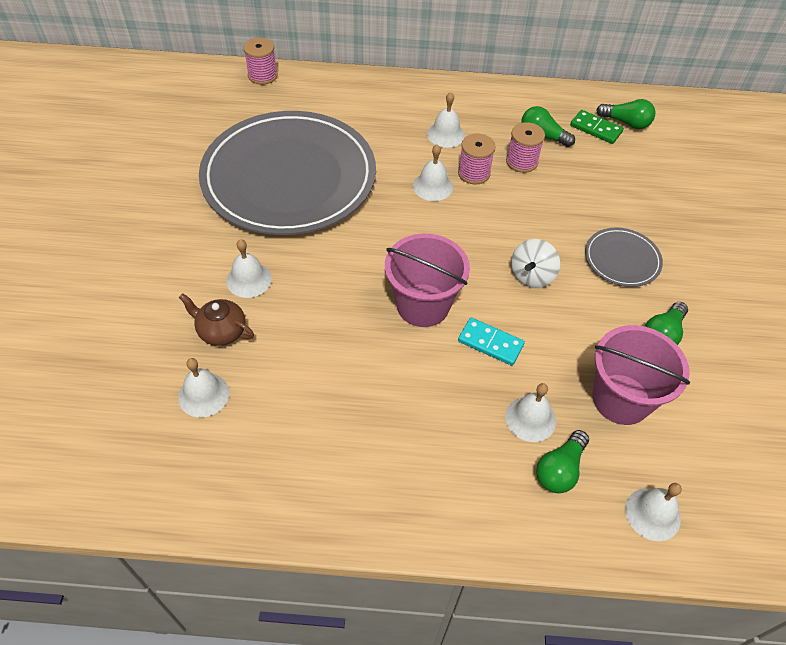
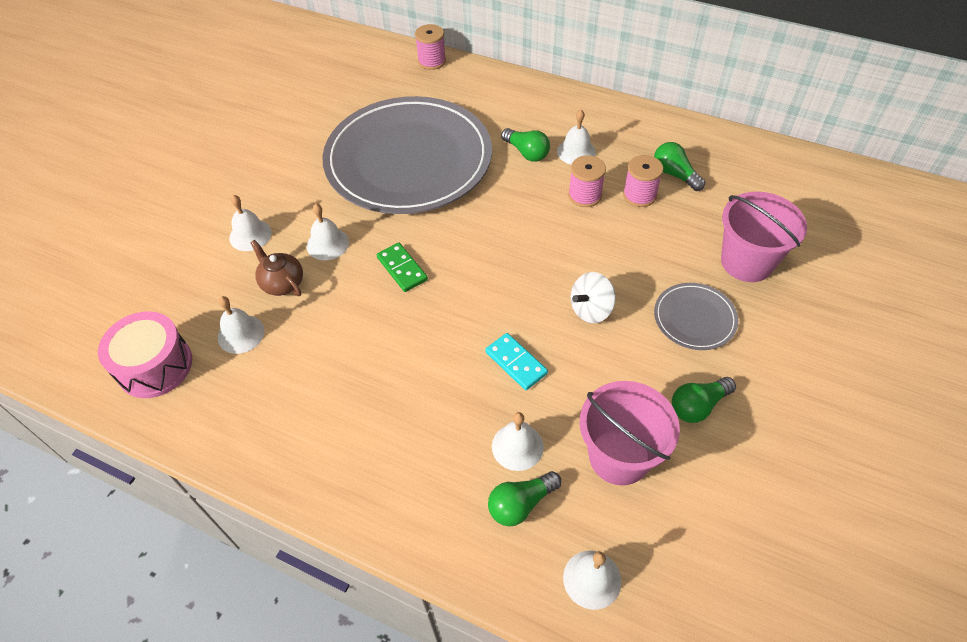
camera: 25 degrees right, 0 degrees up
(124, 456) = (155, 366): none -> pink drum
(423, 305) = (470, 309): pink bucket -> pink bucket (747, 262)
(433, 186) = (537, 199): white bell -> white bell (250, 235)
(595, 129) = (736, 179): green domino -> green domino (402, 269)
(626, 123) = (774, 180): green light bulb -> green light bulb (526, 152)

